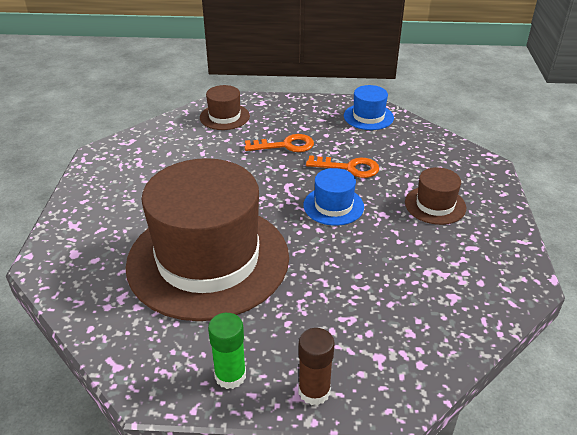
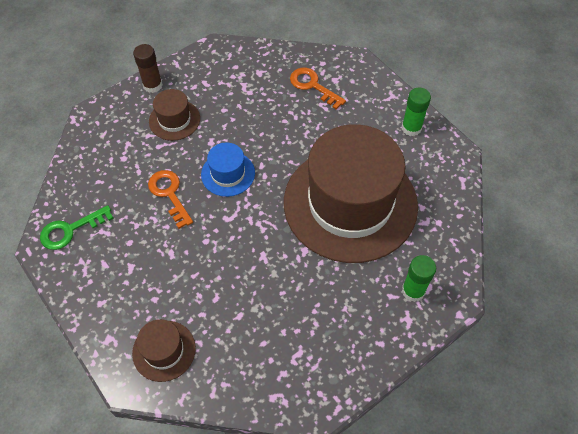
camera: 130 degrees left, 20 degrees up
(85, 243) = (413, 291): none -> green glue stick
(285, 145) = (173, 260): orange key -> orange key (313, 86)
(314, 391) = (382, 91): brown glue stick -> brown glue stick (153, 85)
(368, 117) = (70, 230): blue hat -> green key

